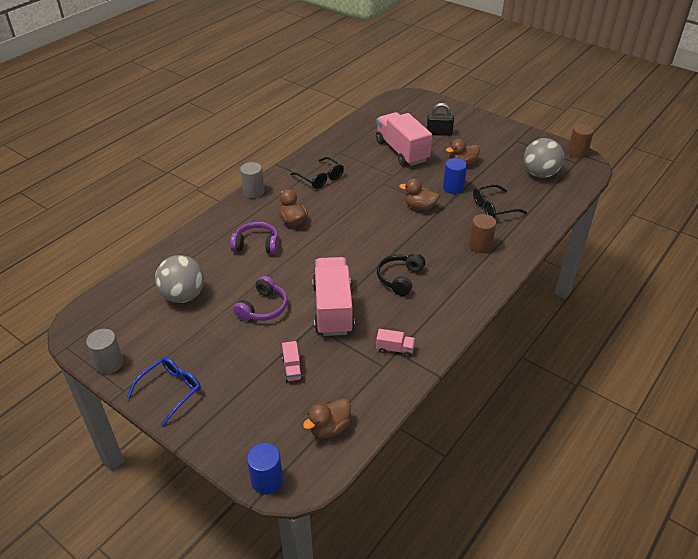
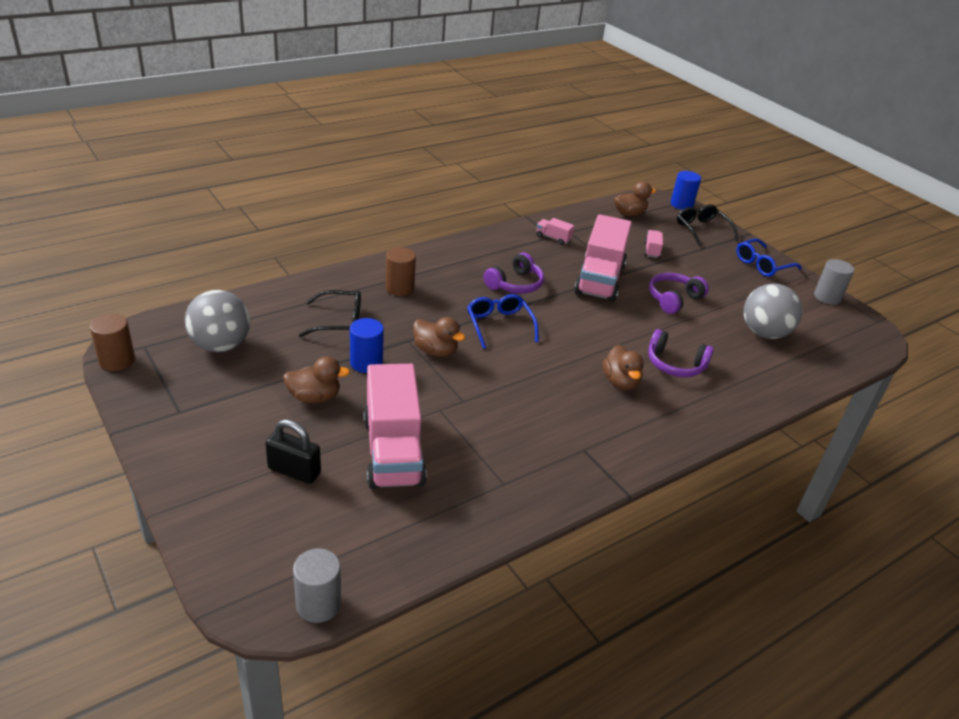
camera: 165 degrees left, 5 degrees down
(253, 192) = (673, 446): grey cylinder -> grey cylinder (318, 604)
(320, 178) = (558, 439): black glasses -> black glasses (701, 229)
(391, 238) = (499, 325): none -> blue glasses
(400, 278) = (515, 284): black headphones -> purple headphones

